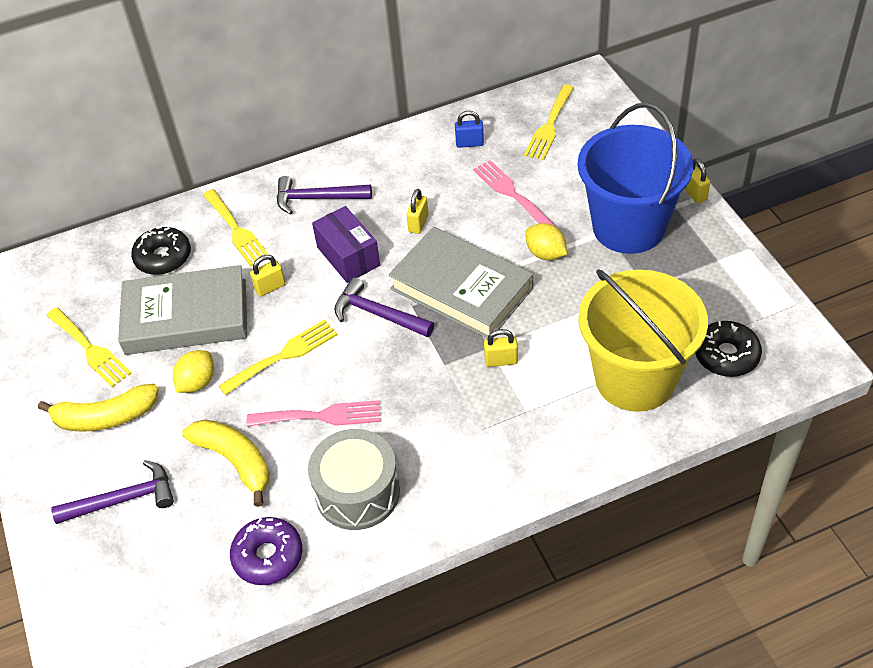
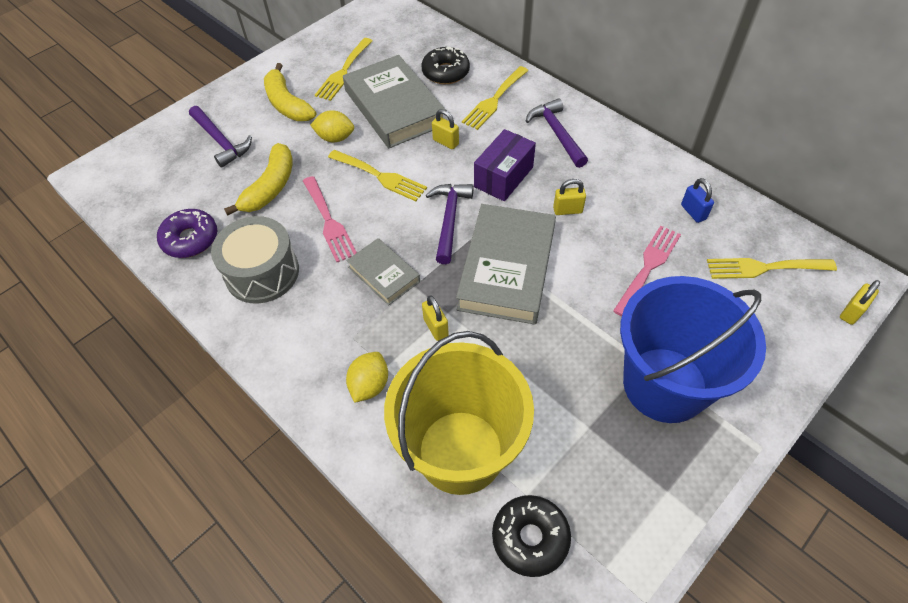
camera: 65 degrees right, 5 degrees up
(417, 385) = (384, 274): none -> grey book
(545, 253) = (585, 321): yellow lemon -> yellow lemon (369, 385)
(694, 194) = (756, 437): yellow padlock -> yellow padlock (851, 312)

